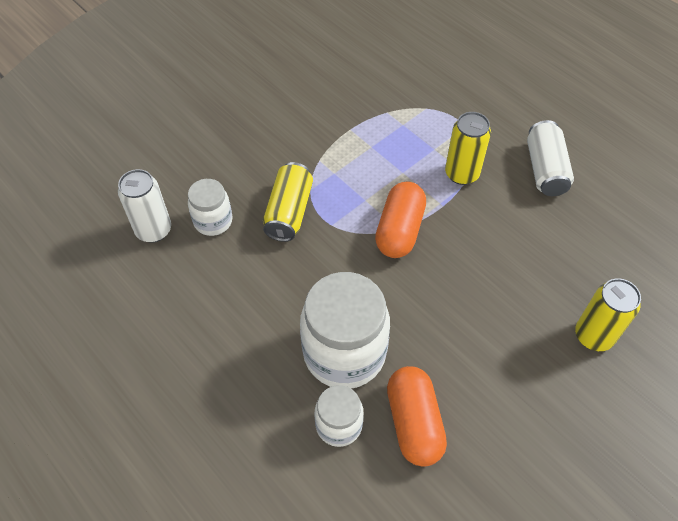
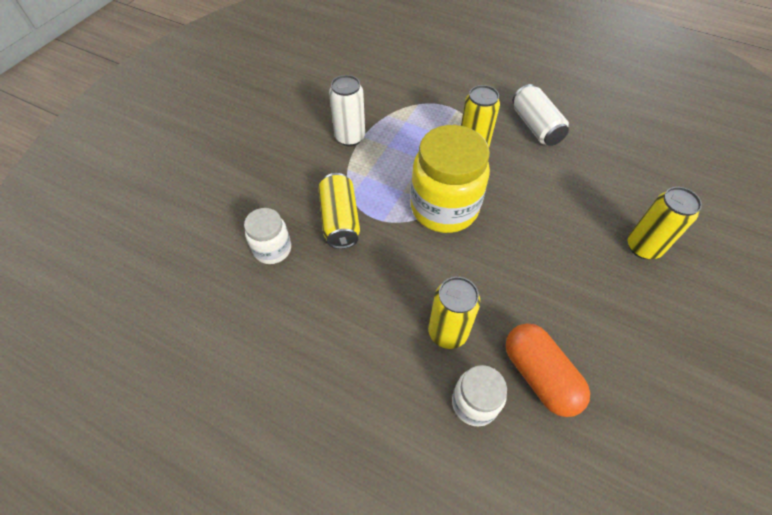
camera: 20 degrees left, 0 degrees up
(153, 230) = (217, 275): white can -> white can (350, 137)
(344, 353) = (447, 332): white jar -> yellow can
(399, 230) = (444, 208): orange capsule -> yellow jar

